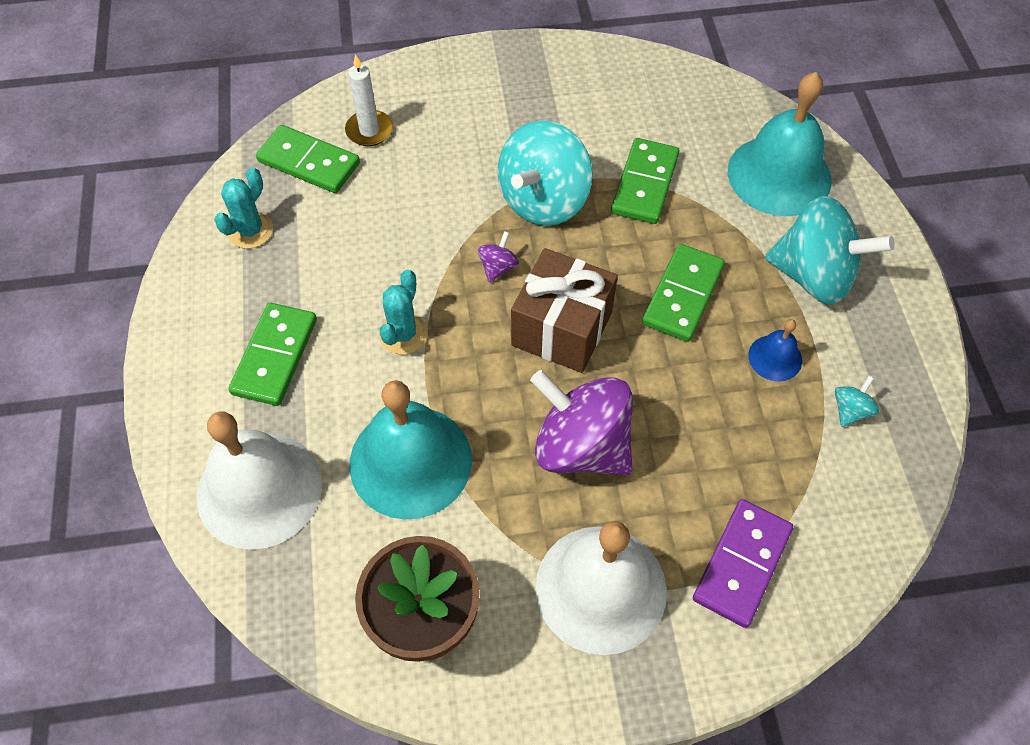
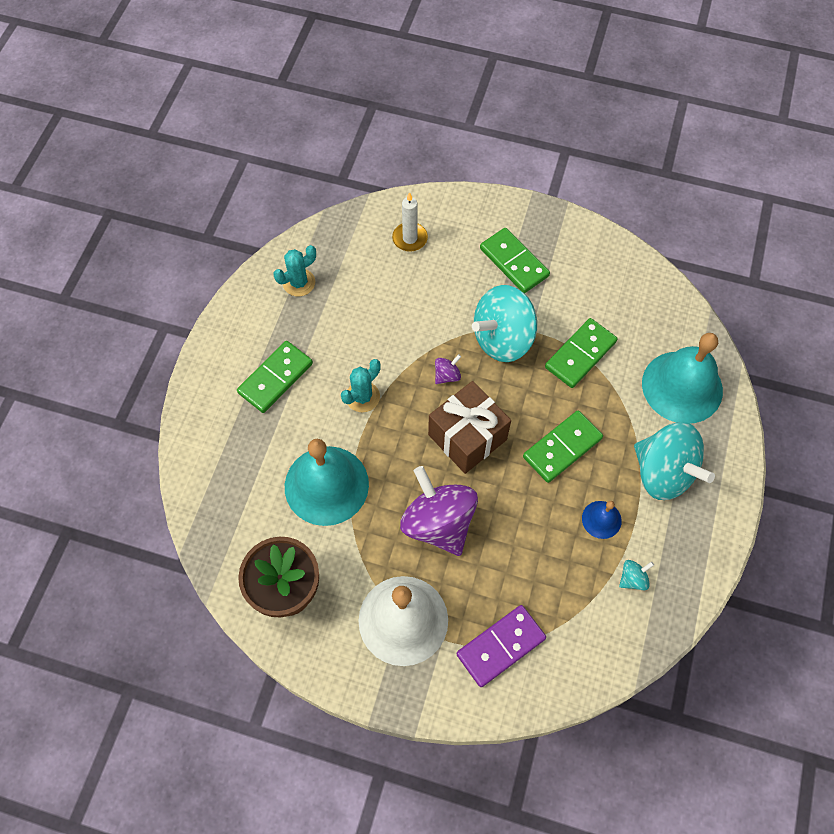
camera: 25 degrees right, 5 degrees up
(259, 489) = (227, 463): white bell -> none
(309, 162) = (359, 247): green domino -> green domino (514, 262)

